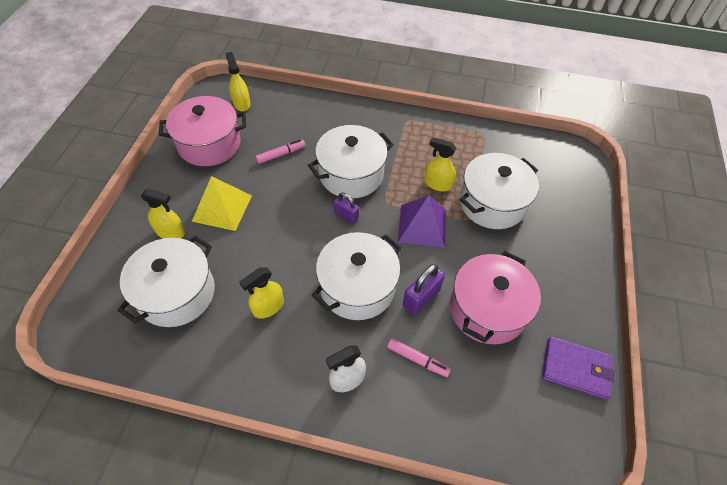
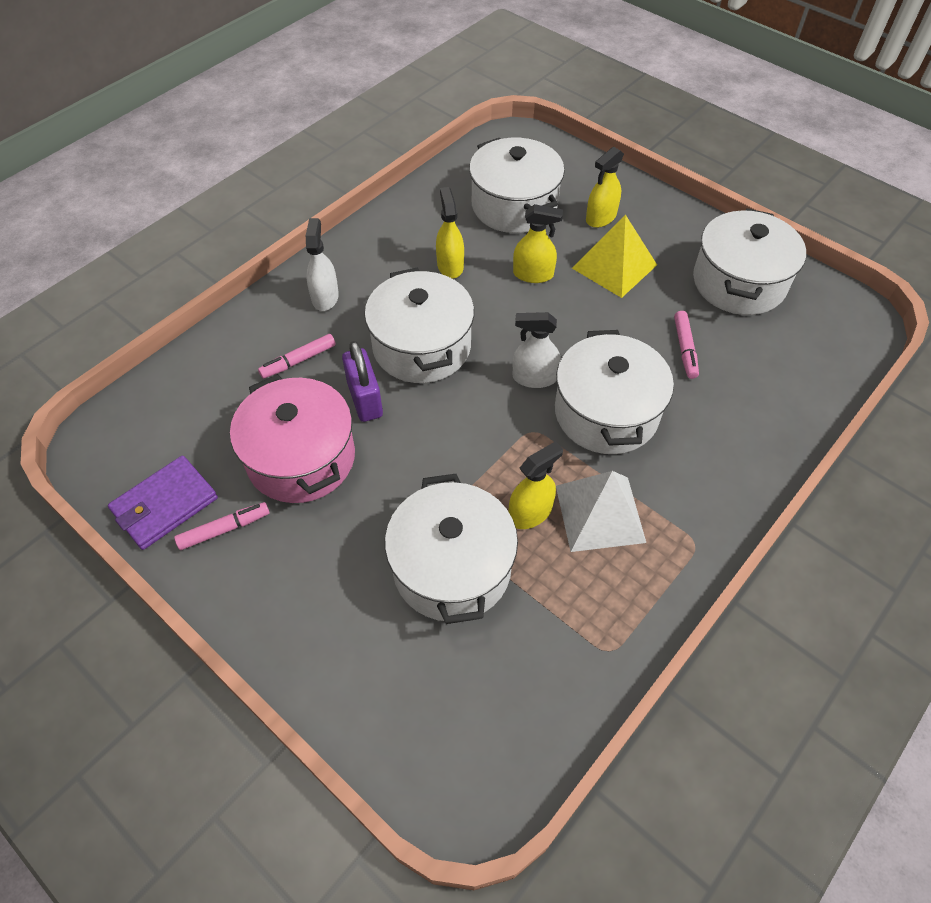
camera: 120 degrees right, 0 degrees up
(209, 144) = (739, 282): pink pot -> white pot
(241, 103) = (818, 338): yellow spray bottle -> yellow spray bottle (533, 274)
(346, 215) = (534, 378): purple padlock -> white spray bottle
(417, 157) = (600, 513): none -> white pyramid
(422, 225) = (467, 454): purple pyramid -> none
(560, 322) = (224, 529): none -> pink marker

